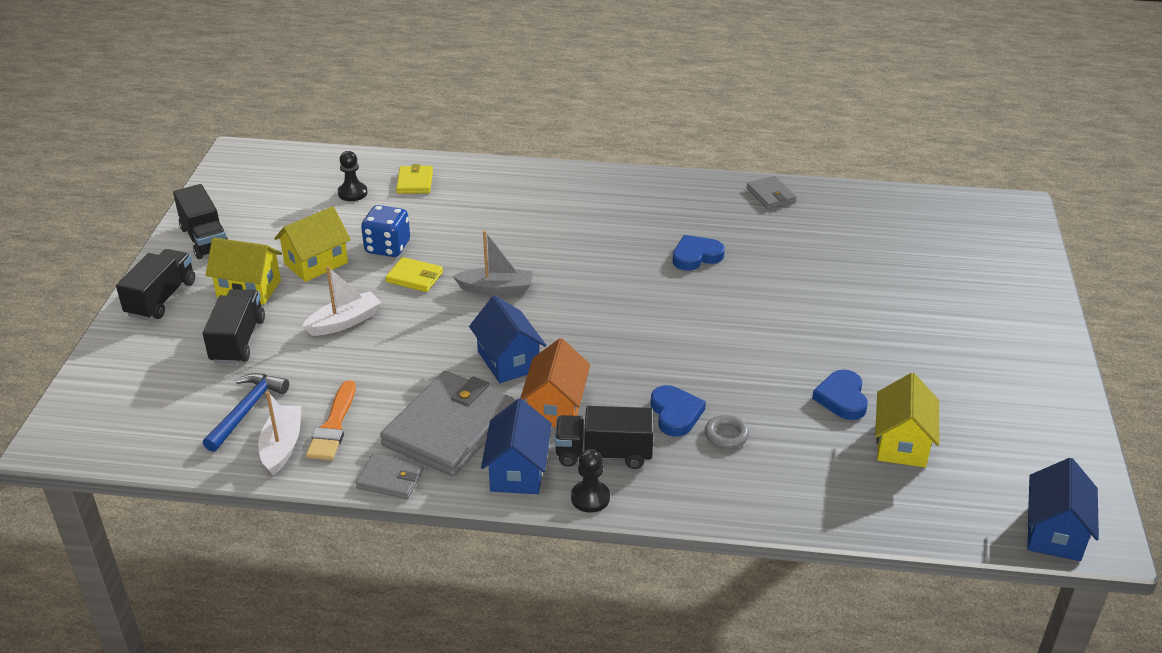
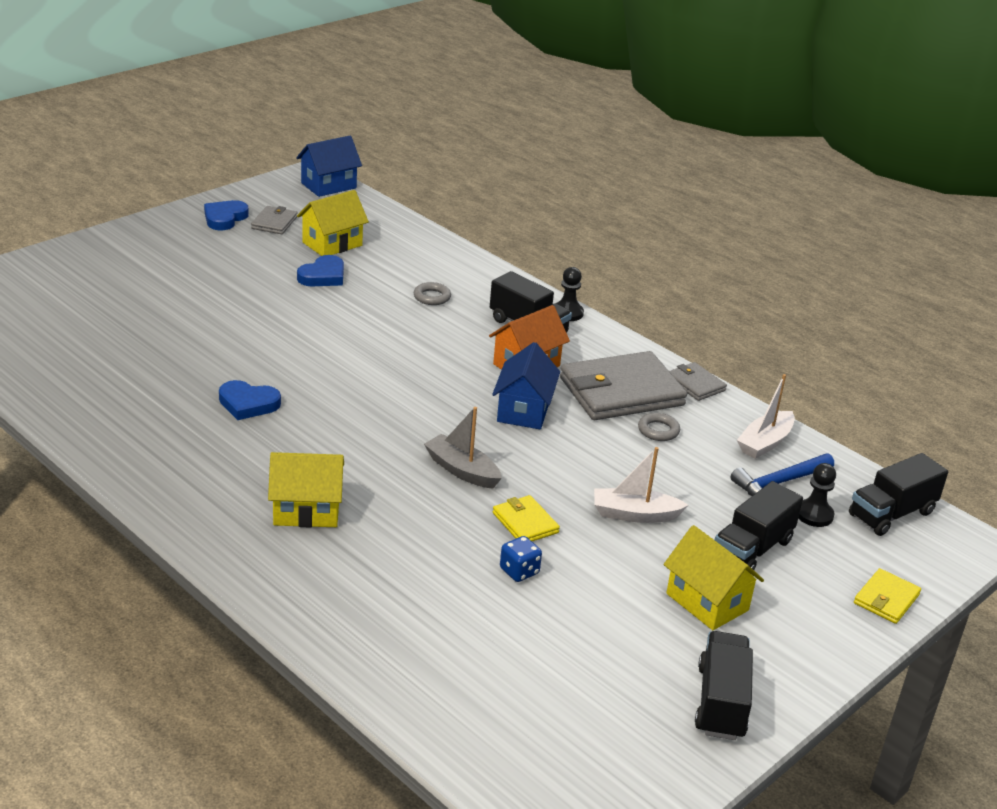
camera: 145 degrees left, 5 degrees down
(161, 298) = (811, 642): black truck -> black truck (891, 514)
(316, 263) = (612, 594): yellow house -> yellow house (306, 511)
(333, 426) = (712, 436): orange brush -> none
(352, 193) = (488, 671): black pawn -> black pawn (814, 515)
(384, 405) = (658, 430): none -> grey ring
(387, 247) = (519, 571): blue dice -> blue dice, size x0.63
(415, 182) = (398, 644): yellow wallet -> yellow wallet (886, 599)
(518, 471) = (599, 346): blue house -> none
(675, 414) = (447, 322): blue heart -> blue heart (224, 218)
(771, 195) = (79, 416): grey wallet -> grey wallet (274, 223)

